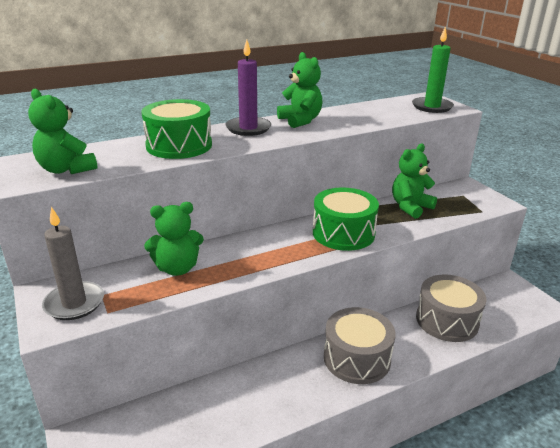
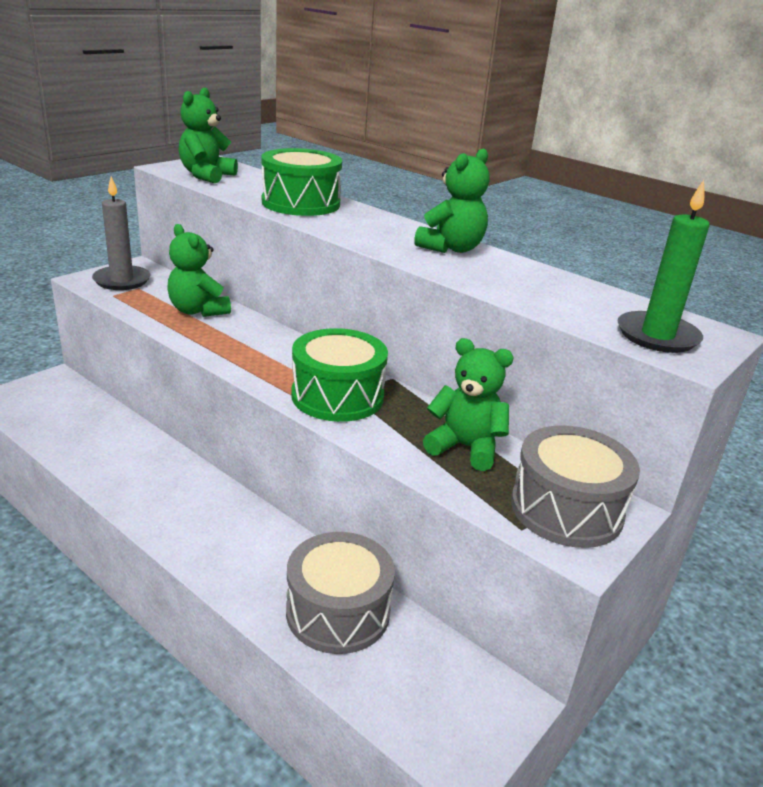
camera: 65 degrees right, 0 degrees up
(248, 128) = (388, 225): purple candle -> none
(357, 358) = (212, 525): grey drum -> grey drum (566, 509)

